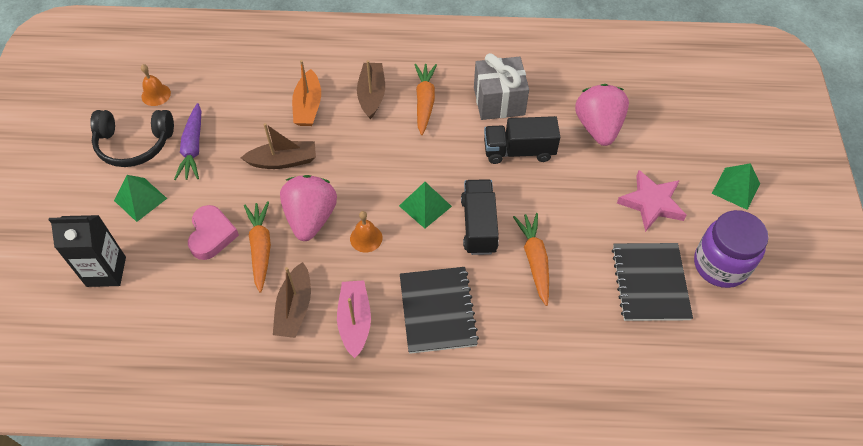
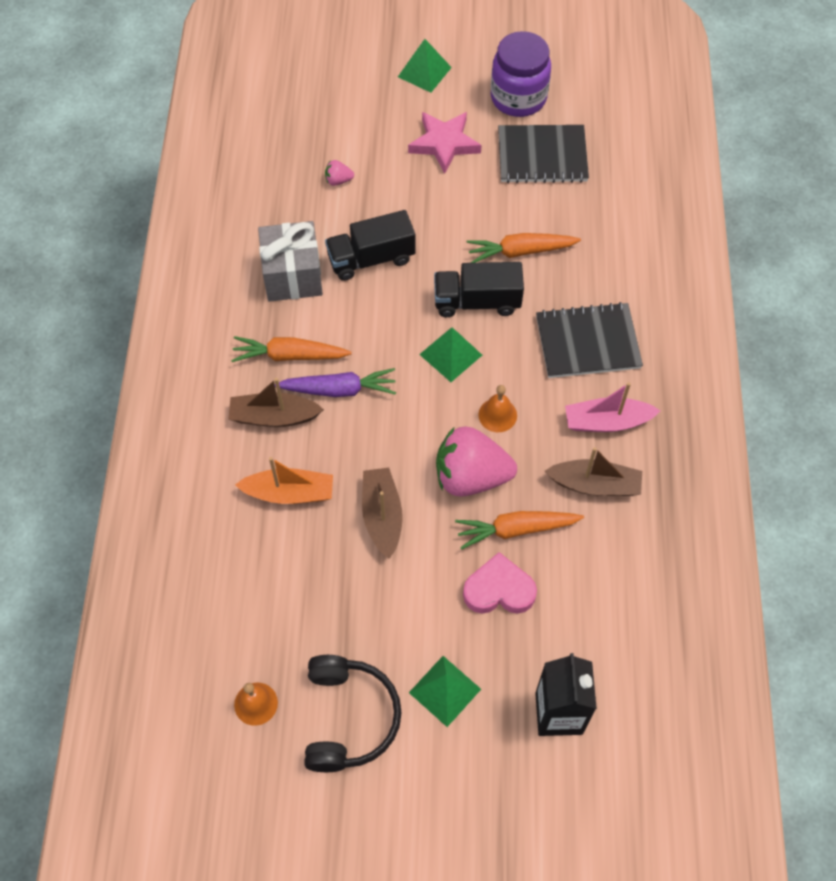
camera: 90 degrees left, 5 degrees up
(193, 148) = (358, 634): purple carrot -> purple carrot (339, 389)
(519, 151) = (371, 258): black truck -> black truck turned 75 degrees clockwise
(598, 127) = (338, 180): pink strawberry -> pink strawberry, size x0.41

